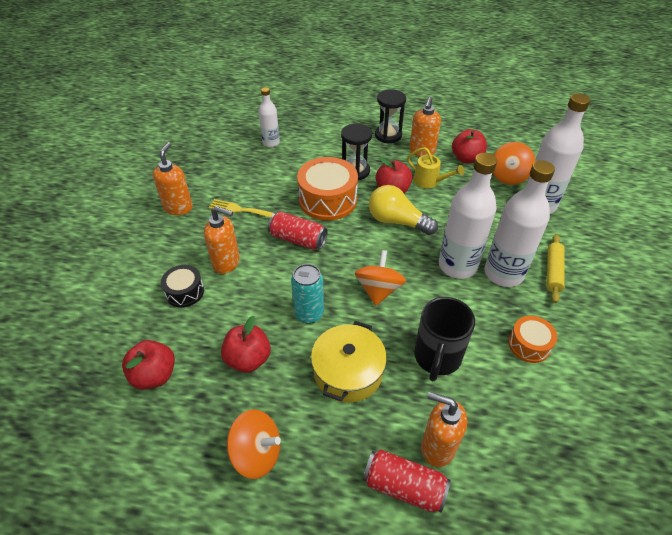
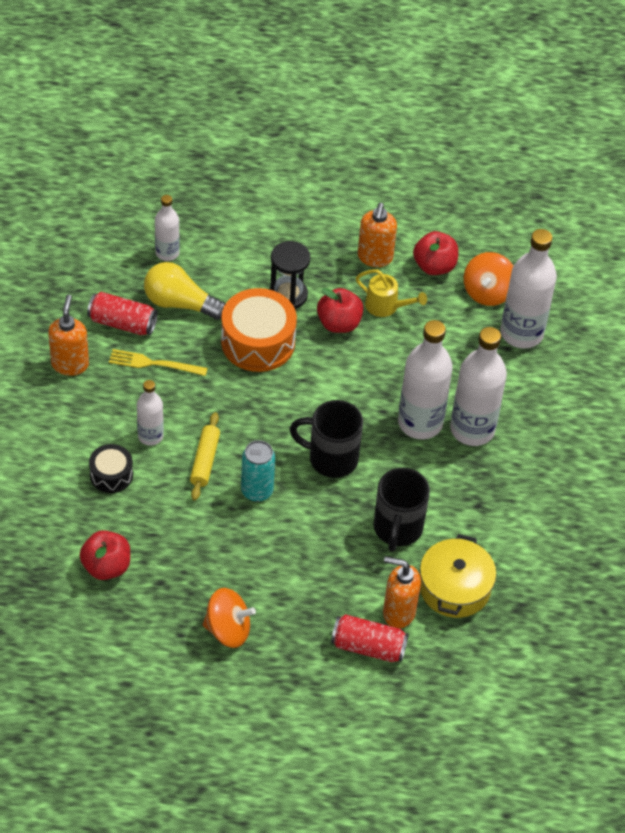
camera: 10 degrees left, 5 degrees up
(227, 263) = (150, 436): orange soap dispenser -> white bottle
(248, 359) = (200, 544): red apple -> none
(298, 239) = (229, 400): red can -> red can (122, 323)
(348, 372) = (306, 549): yellow pot -> yellow pot (454, 587)
(378, 290) = (331, 458): orange spinning top -> black mug
(388, 135) = (327, 231): black hourglass -> none
(397, 221) = (347, 368): yellow light bulb -> yellow light bulb (180, 303)
(529, 345) = (493, 509): orange drum -> none
(553, 272) = (528, 424): yellow rolling pin -> yellow rolling pin (205, 461)

